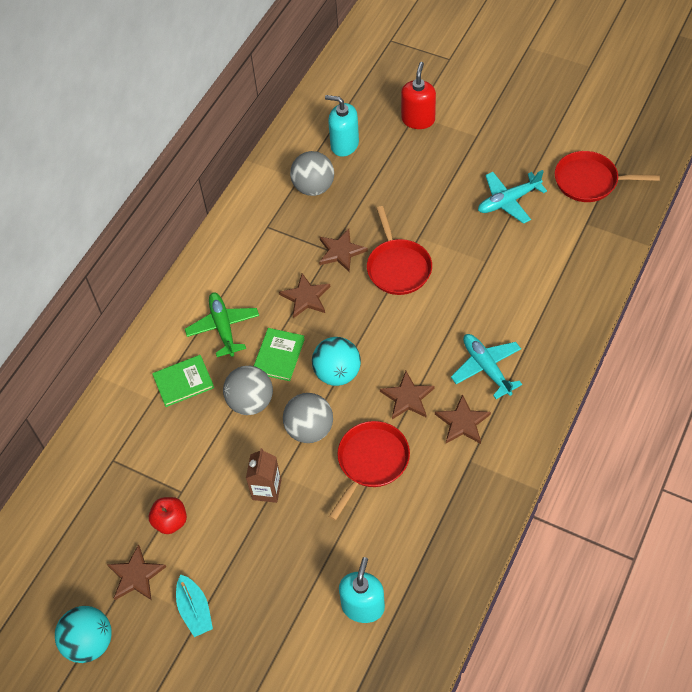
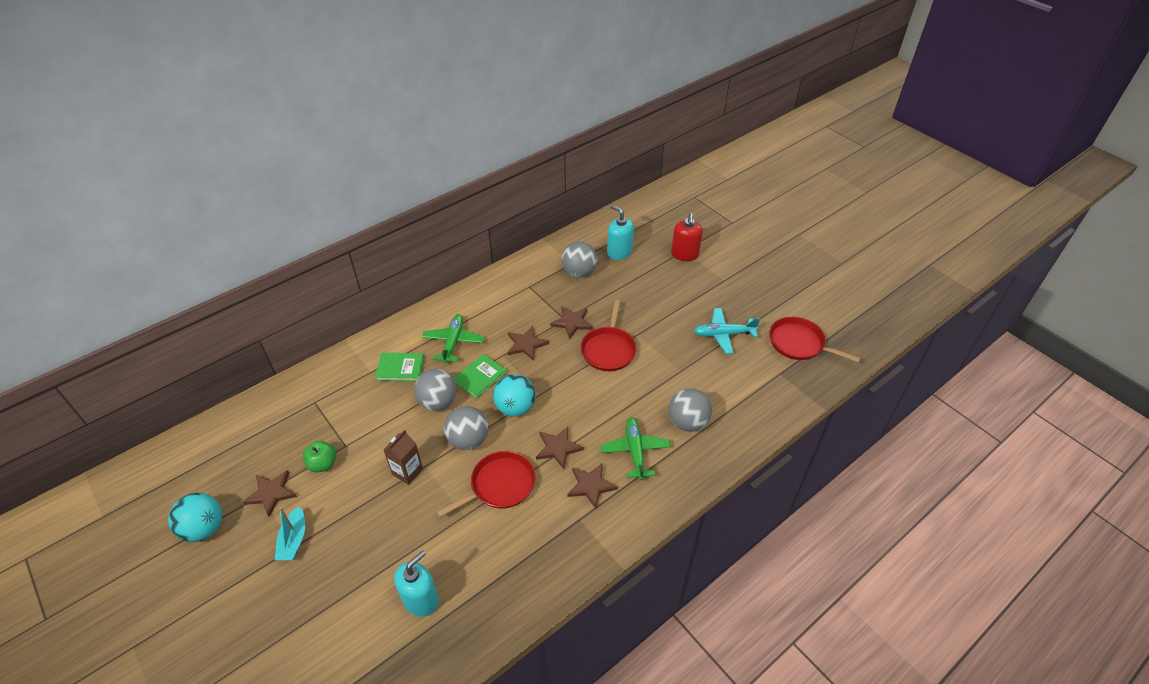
camera: 20 degrees right, 10 degrees down
(170, 521) = (323, 464): red apple -> green apple
(418, 119) = (684, 254): red soap dispenser -> red soap dispenser turned 150 degrees clockwise
(486, 368) = (635, 451): turquoise plane -> green plane
(522, 315) = (687, 422): none -> grey ball

